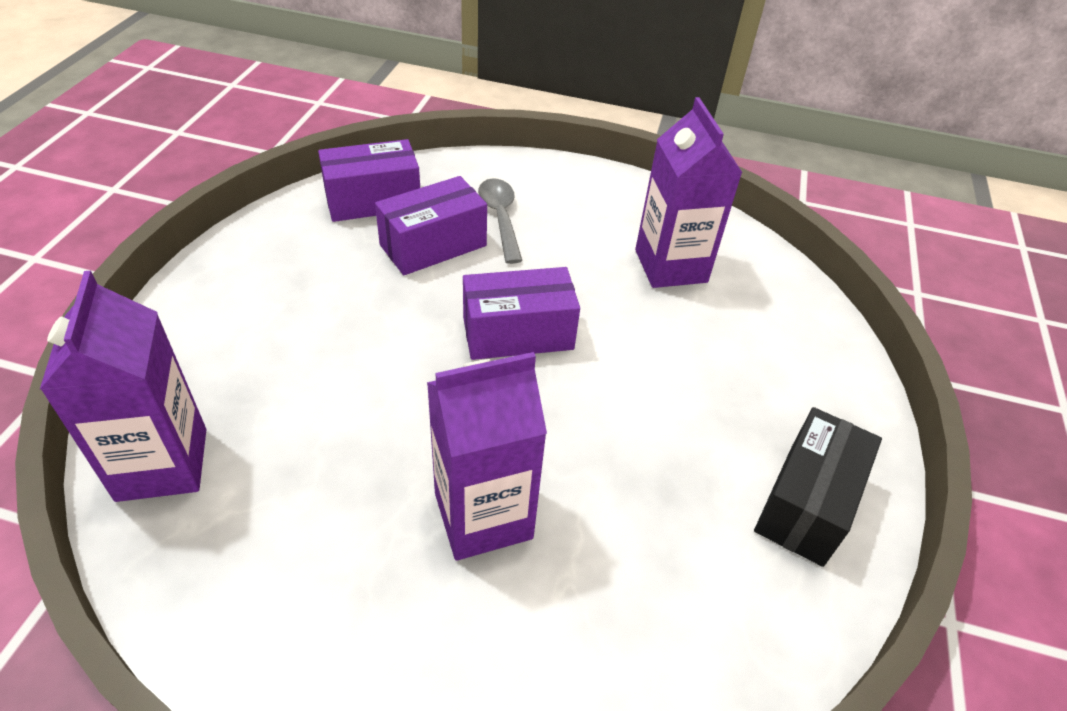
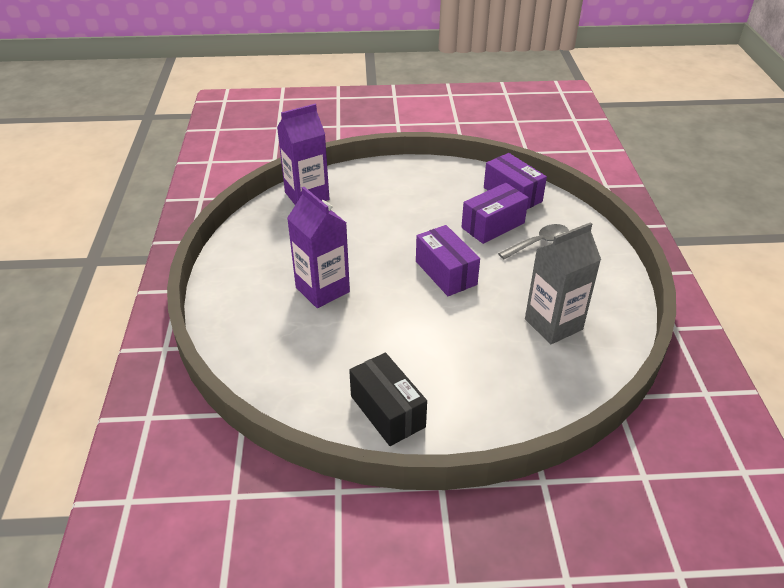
camera: 75 degrees right, 5 degrees down
(433, 245) = (493, 225): purple box -> purple box turned 75 degrees counterclockwise
(670, 266) = (553, 324): purple carton -> grey carton
(806, 503) = (387, 411): black box -> black box turned 45 degrees clockwise

